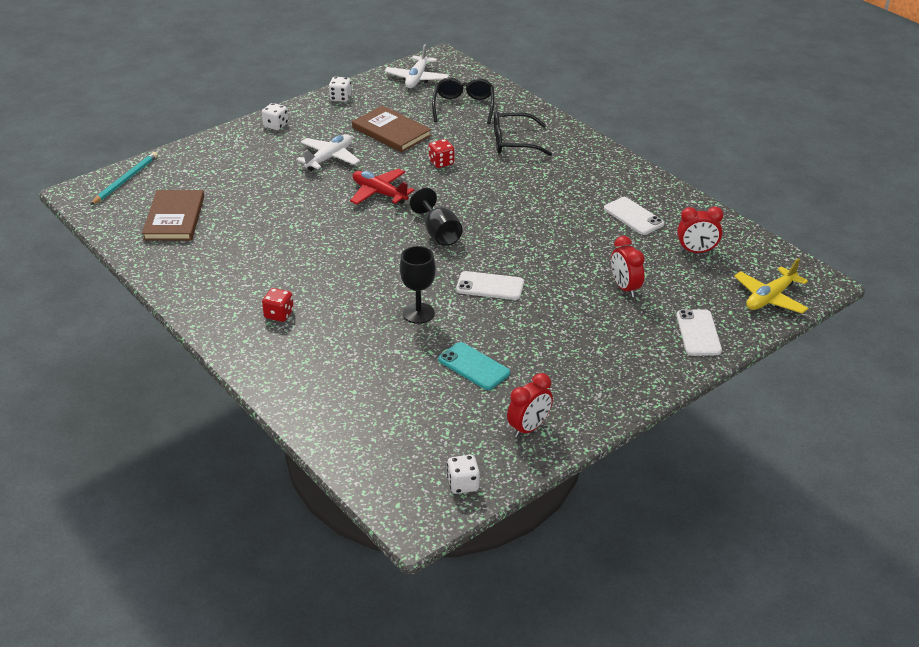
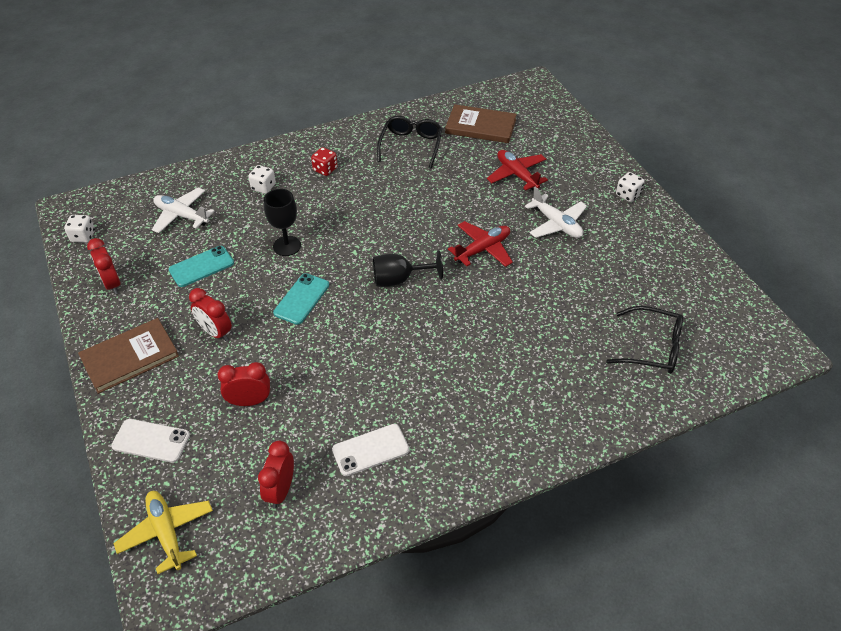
camera: 105 degrees right, 10 degrees up
(126, 180) = (547, 105): turquoise pencil -> none
(258, 186) = (517, 175): none -> red plane
(340, 98) = (682, 247): white dice -> white dice (263, 187)
(391, 132) = (602, 276): brown book -> brown book (130, 357)
(417, 78) = (727, 317): white plane -> white plane (181, 215)
(441, 162) = (529, 305): red dice -> none
(490, 286) = (301, 299): white phone -> turquoise phone
(513, 142) = (560, 376): black glasses -> black glasses (411, 145)
(559, 330) = (215, 332): none -> red clock

